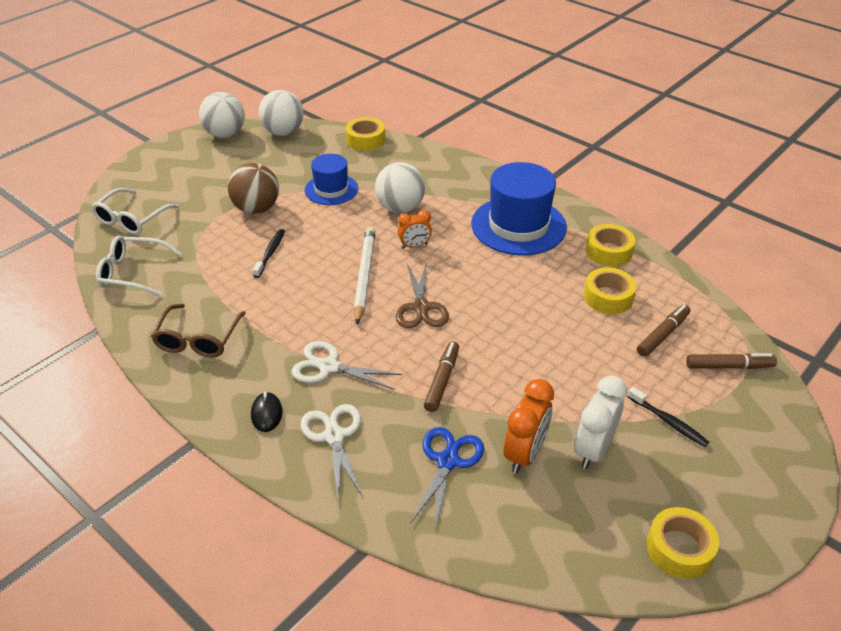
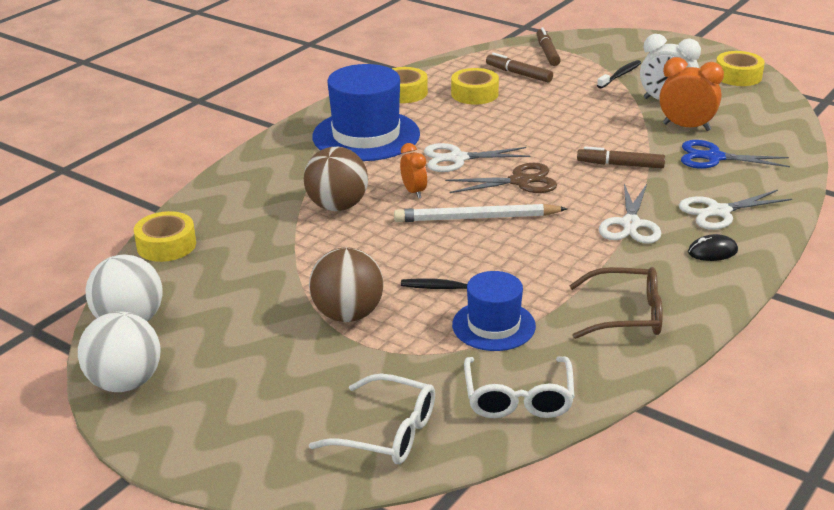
camera: 95 degrees left, 10 degrees down
(331, 189) = (297, 259): blue hat -> blue hat (493, 325)
(400, 208) = (337, 206): white ball -> brown ball
(469, 274) = (457, 158): none -> white scissors

